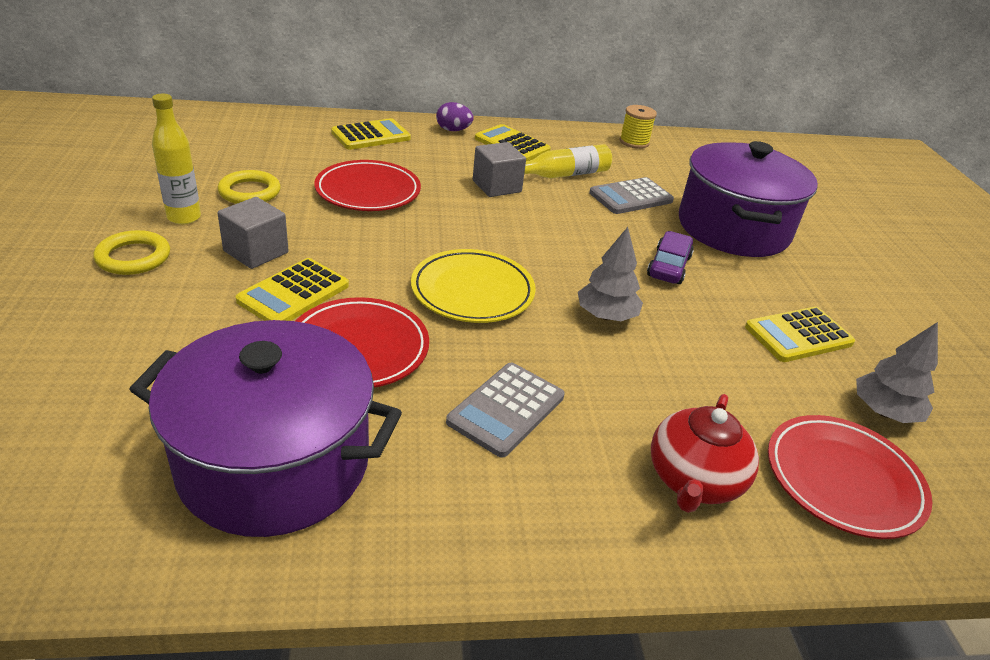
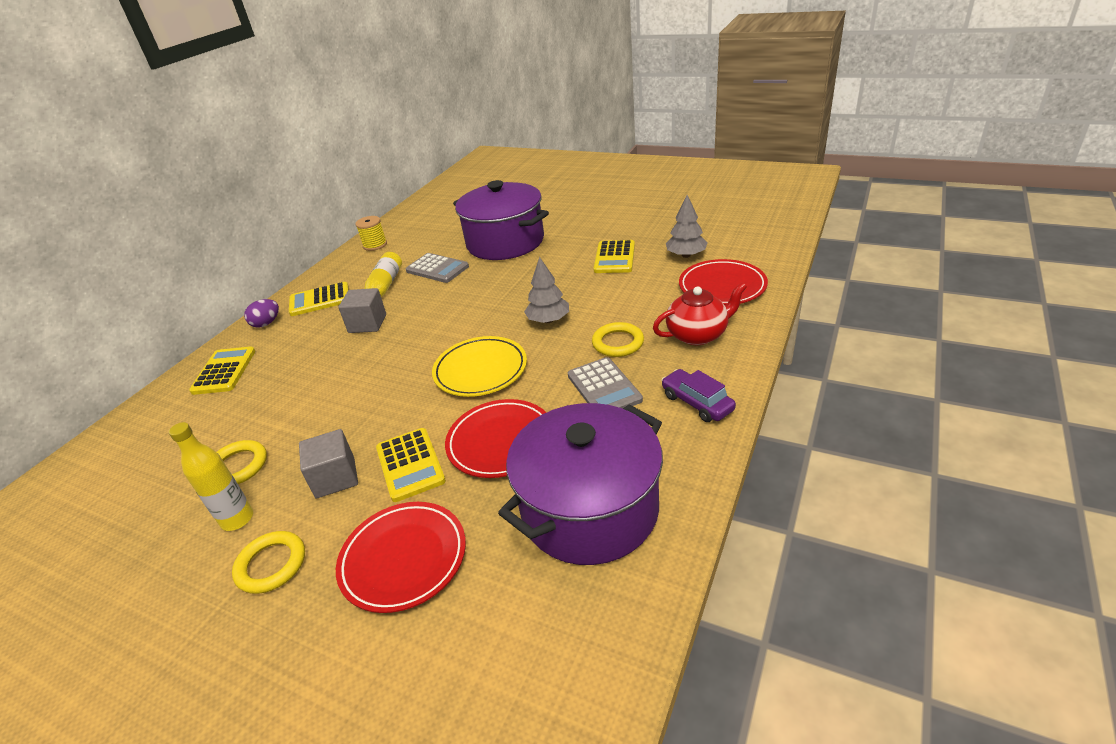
camera: 50 degrees left, 0 degrees up
(368, 191) = (308, 392): red plate -> red plate (403, 559)
(608, 395) = (618, 343): none -> yellow ring
(630, 197) = (437, 269): grey calculator -> grey calculator turned 60 degrees counterclockwise
(669, 266) = (521, 279): purple car -> purple car (697, 402)
(693, 481) = (698, 334): red teapot -> red teapot turned 75 degrees counterclockwise

